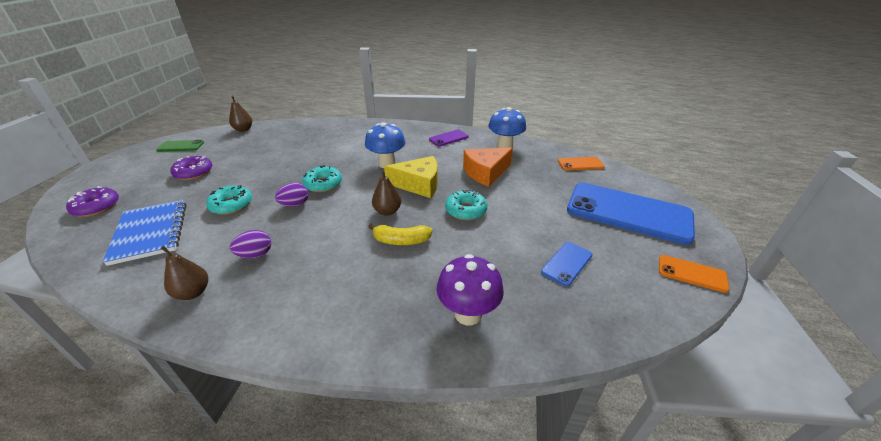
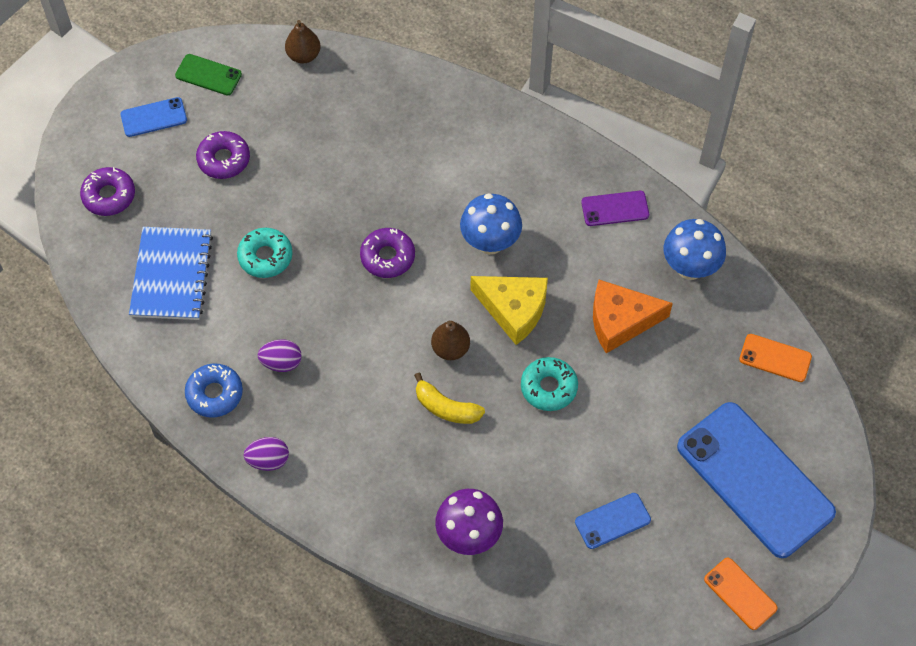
camera: 25 degrees right, 25 degrees up
(139, 168) = (154, 117): none -> blue phone
(193, 292) = (214, 394): brown pear -> blue donut
(295, 204) = (342, 288): purple egg -> purple egg (268, 460)
(323, 184) = (387, 257): turquoise donut -> purple donut

